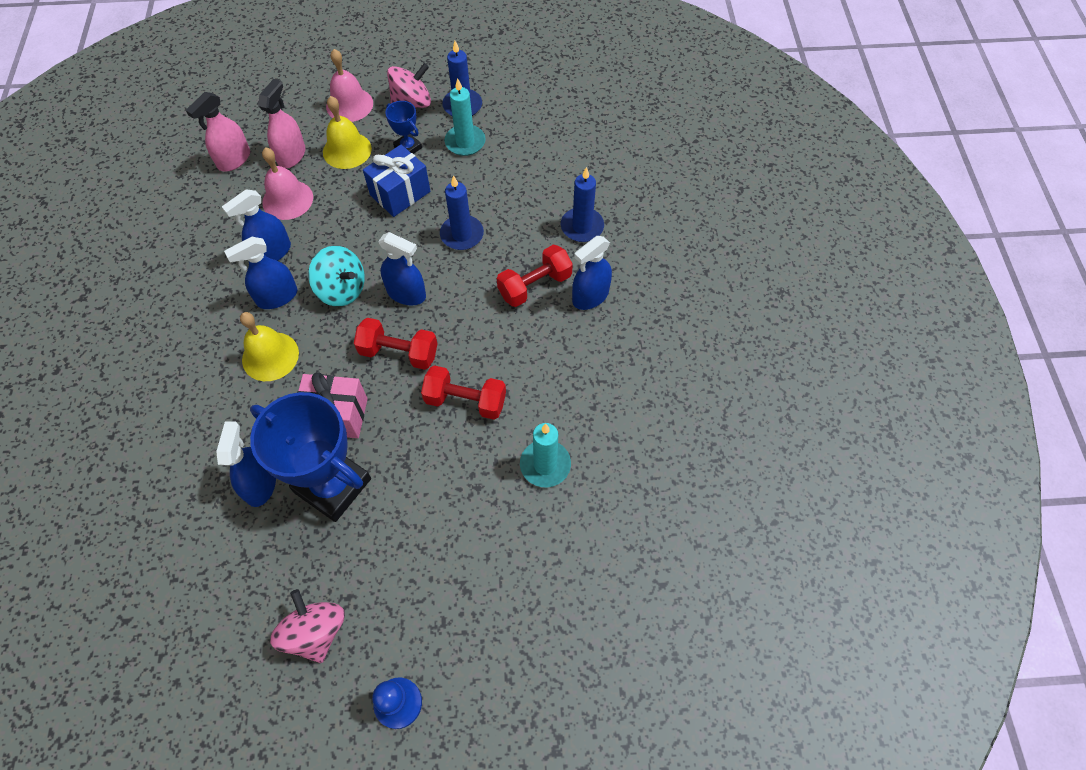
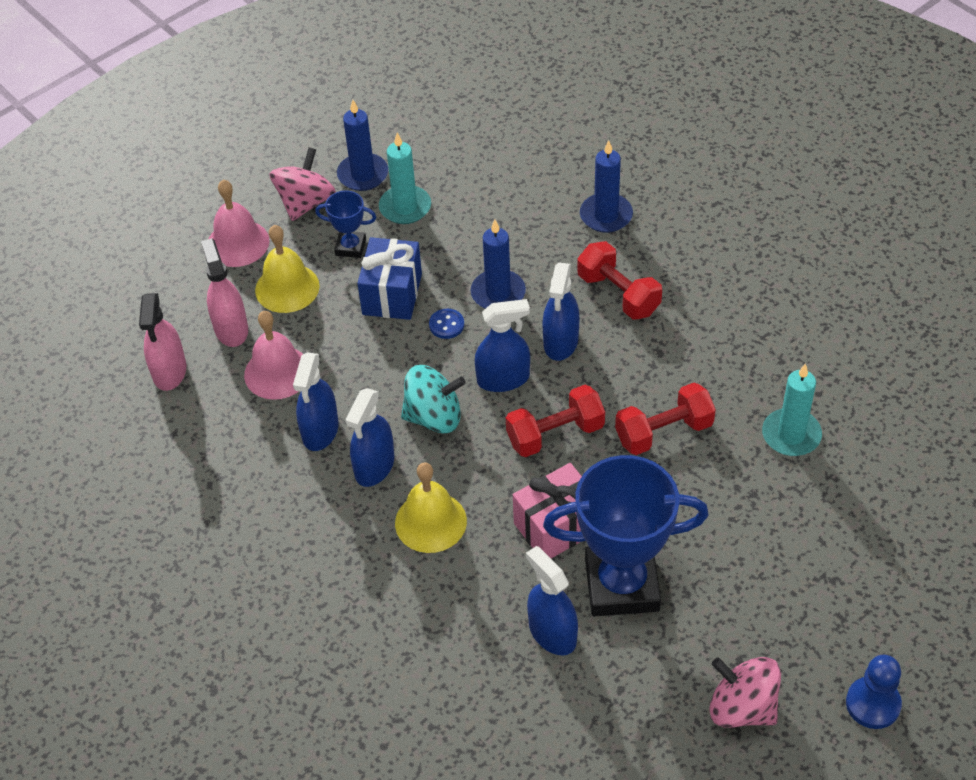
camera: 35 degrees left, 10 degrees down
(410, 234) = (446, 325): none -> blue button
(535, 286) = (618, 294): red dumbbell -> red dumbbell turned 60 degrees counterclockwise
(590, 296) = (679, 271): blue spray bottle -> blue spray bottle (561, 342)

